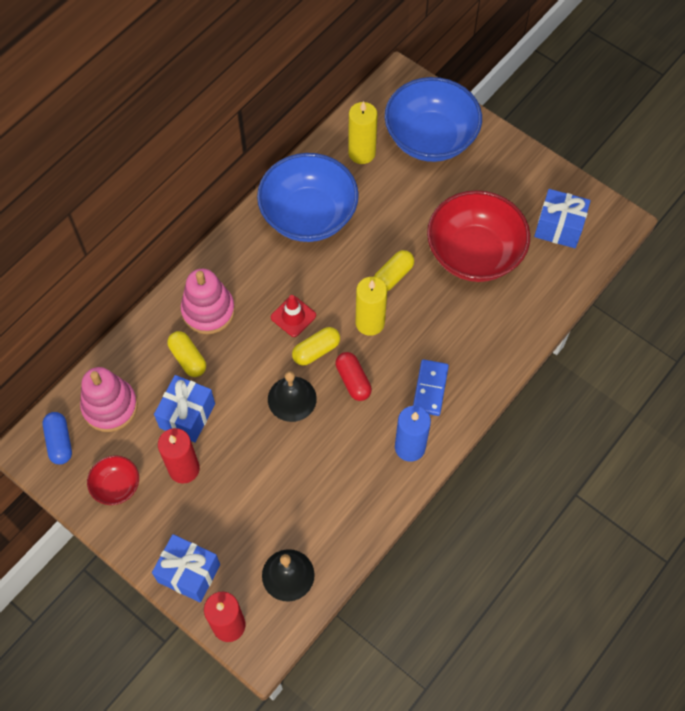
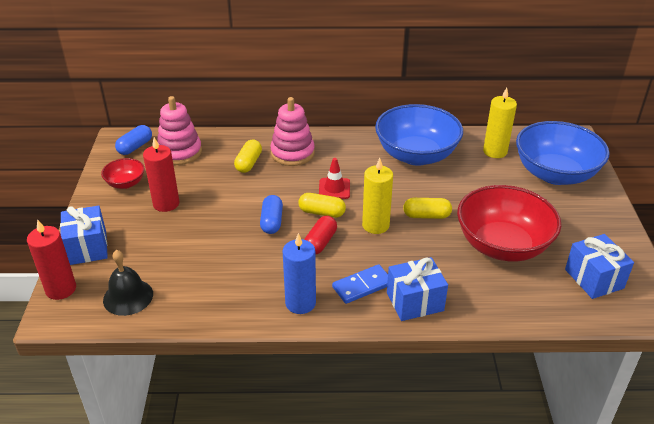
camera: 50 degrees right, 25 degrees down
(187, 415) = (207, 184): blue gift -> blue gift (415, 301)
(292, 398) = (271, 222): black bell -> blue capsule

